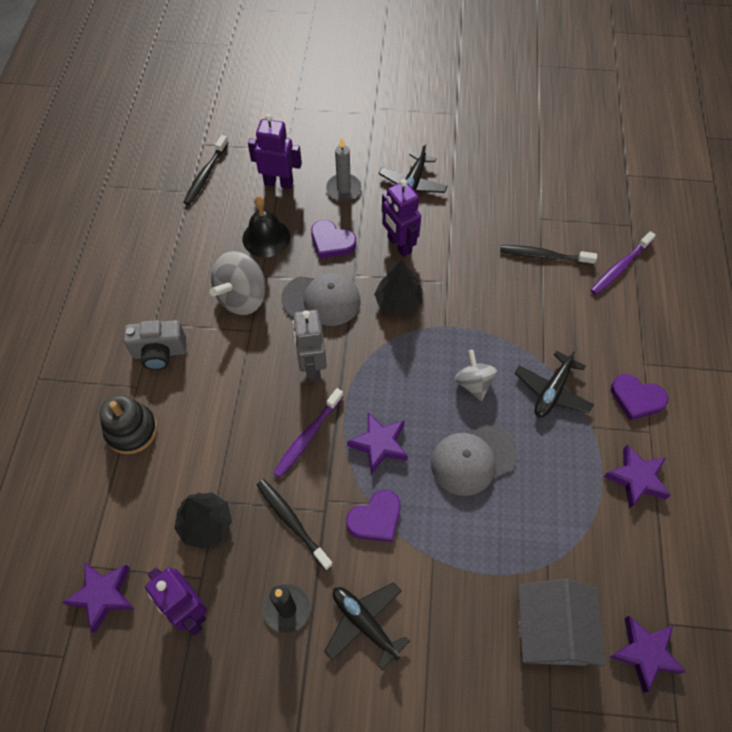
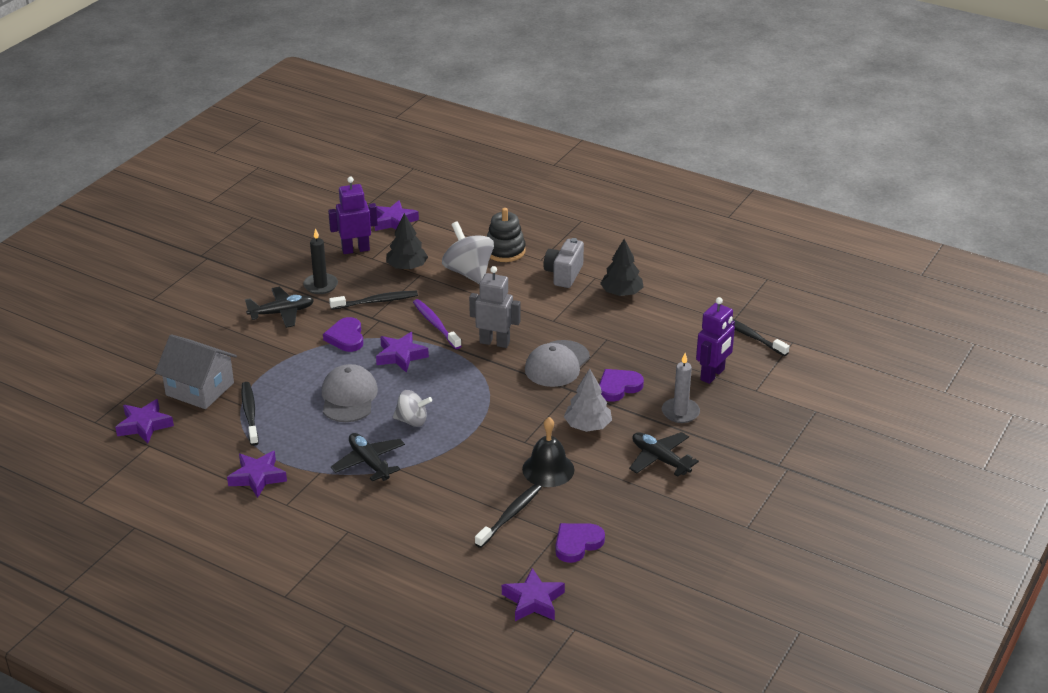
camera: 115 degrees right, 25 degrees down
(242, 297) = (589, 324): grey spinning top -> grey spinning top (468, 272)
(266, 238) = (648, 351): black bell -> black bell (548, 469)
(398, 302) = (524, 405): black tree -> black tree (621, 293)
(399, 245) = (587, 426): purple robot -> grey tree
(555, 546) = (250, 413): none -> black toothbrush
(620, 207) = (533, 601): none -> purple star
(620, 267) = (459, 564): purple toothbrush -> none
(636, 398) = (321, 510): purple heart -> purple heart (577, 543)

